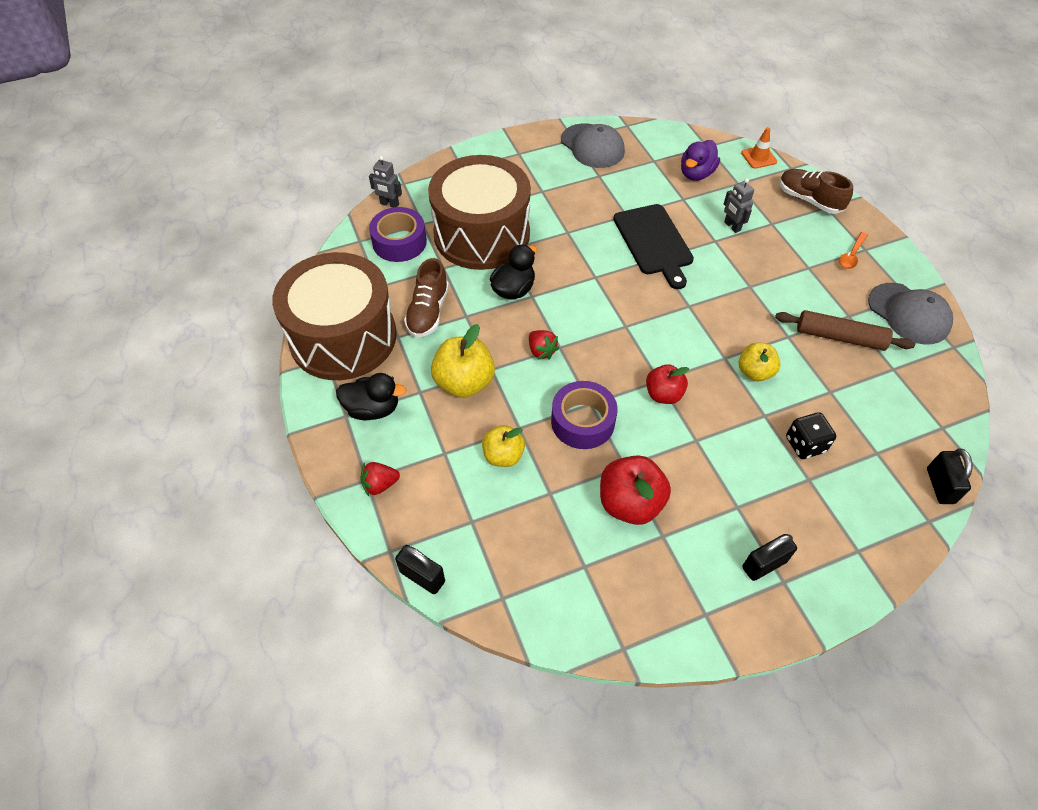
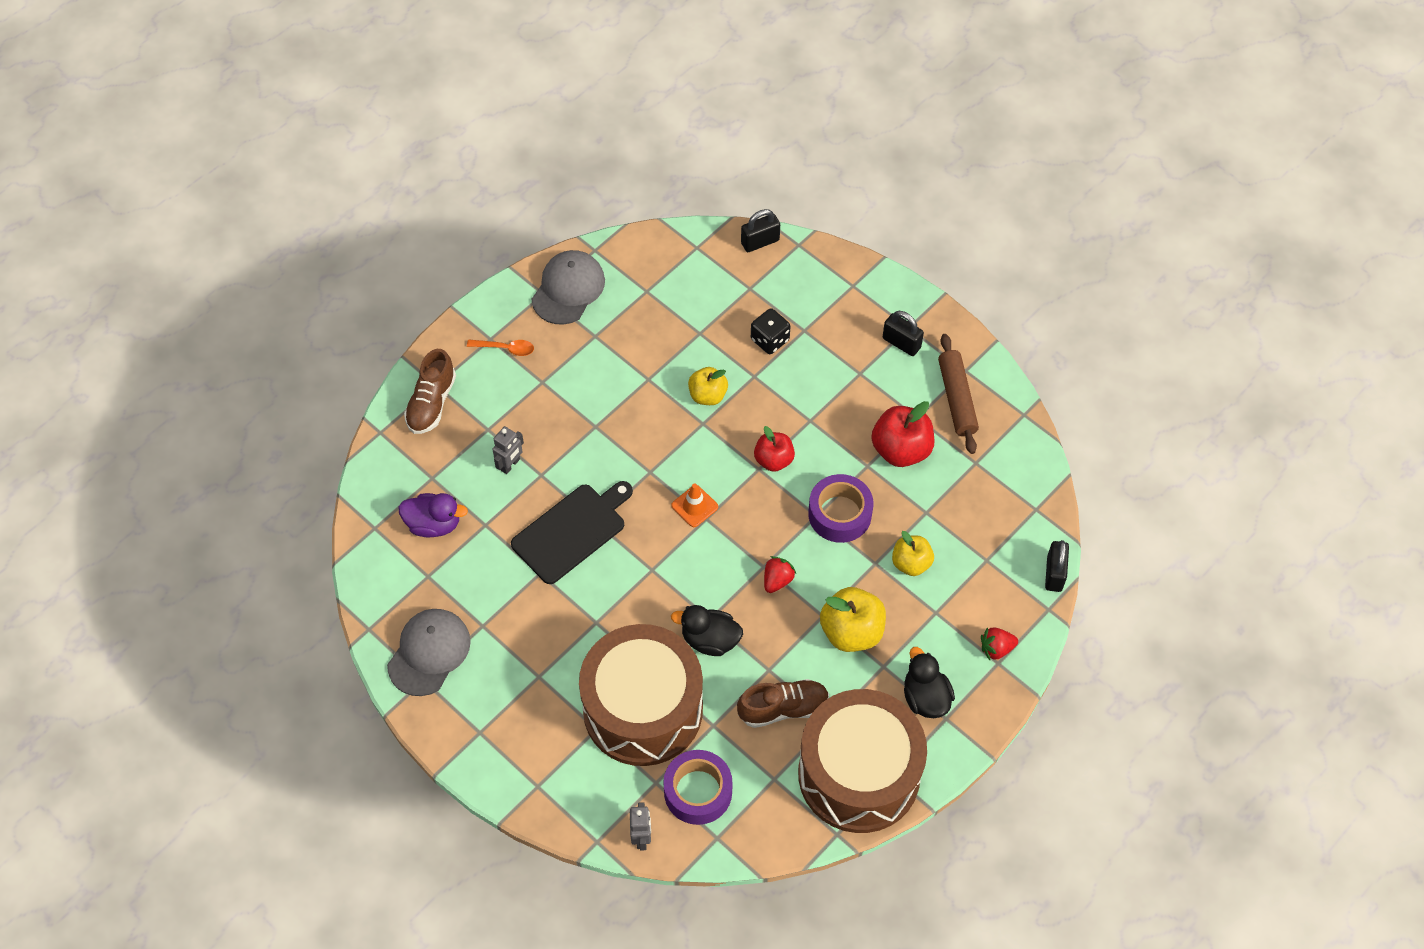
camera: 115 degrees left, 5 degrees up
(380, 485) = (996, 648): red strawberry -> red strawberry turned 120 degrees clockwise
(758, 157) = (374, 469): orange traffic cone -> orange traffic cone (694, 506)
(840, 337) = (628, 338): brown rolling pin -> brown rolling pin (957, 398)

